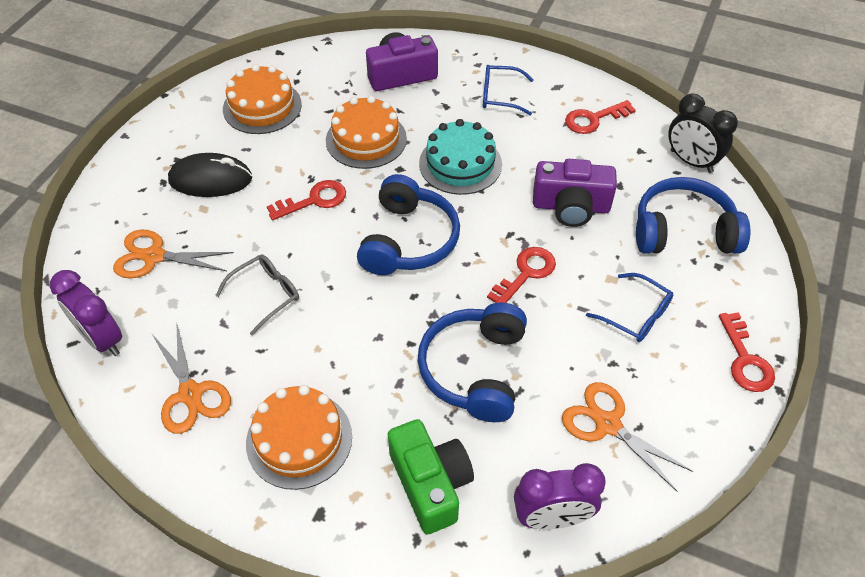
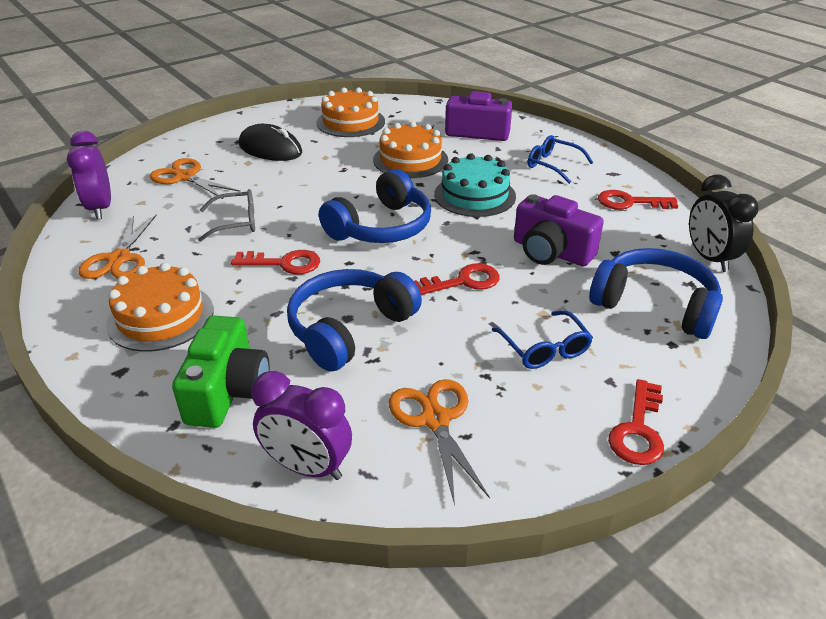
camera: 30 degrees right, 15 degrees down
(314, 200) = (332, 182): red key -> red key (284, 263)

